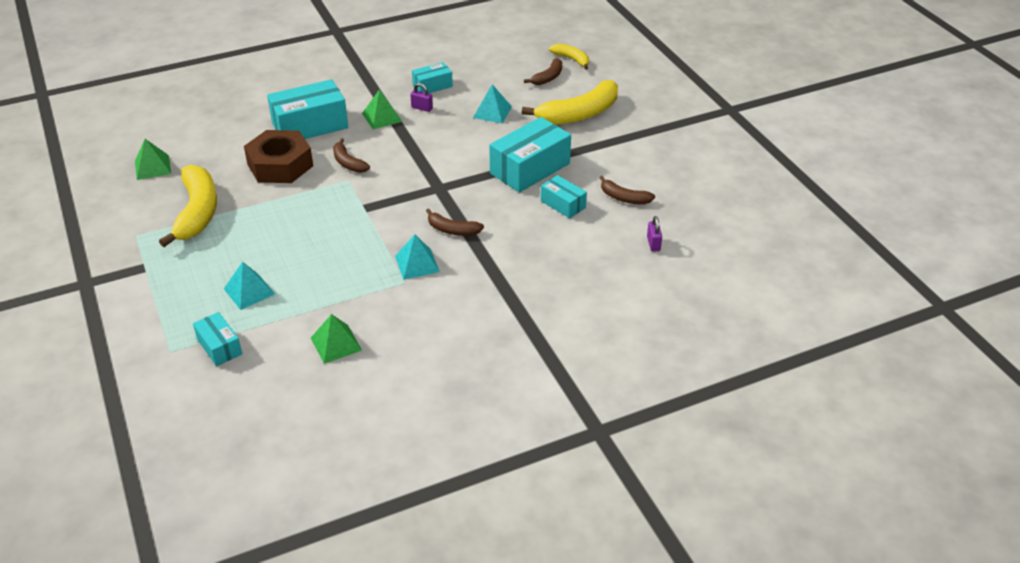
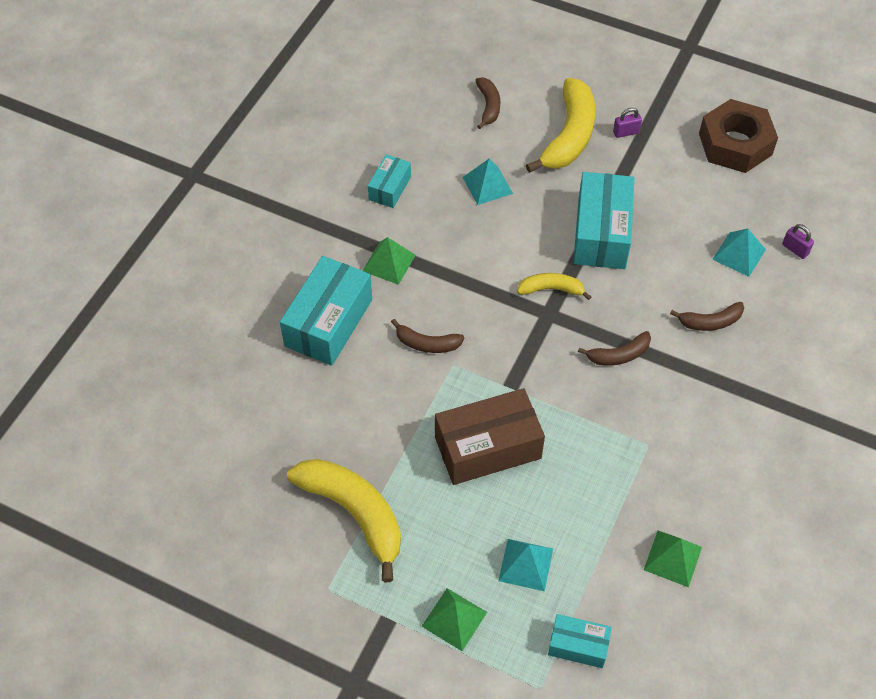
camera: 40 degrees left, 15 degrees up
(152, 167) = (230, 493): green pyramid -> green pyramid (454, 619)
(280, 165) = (362, 394): brown nut -> brown nut (735, 144)
(310, 227) = (488, 447): none -> brown box
(417, 263) = (634, 416): turquoise pyramid -> turquoise pyramid (739, 254)
(422, 108) = (414, 224): purple padlock -> purple padlock (626, 132)
(563, 204) = (676, 256): turquoise box -> none
(572, 59) = (484, 68): yellow banana -> yellow banana (551, 289)
(624, 198) = (717, 213): brown banana -> brown banana (710, 322)

